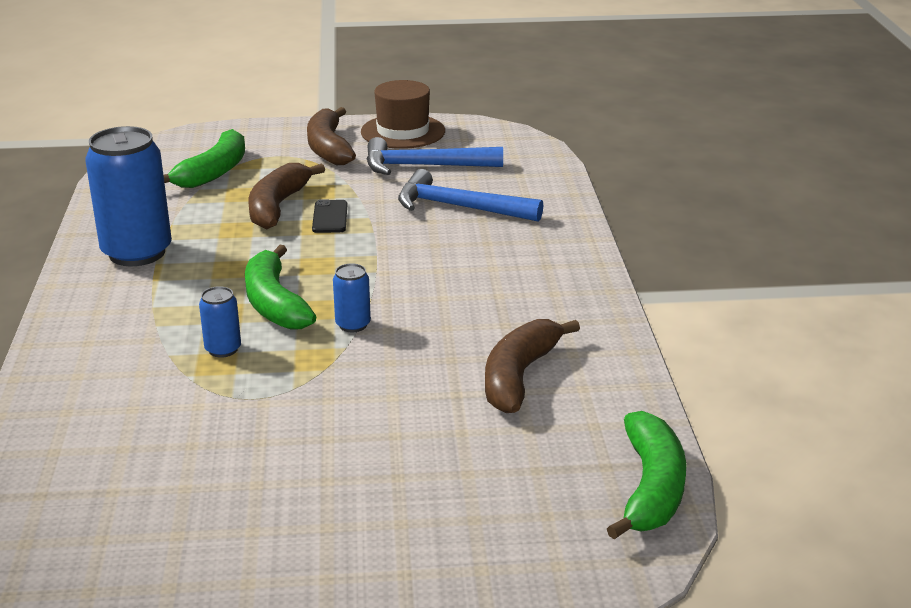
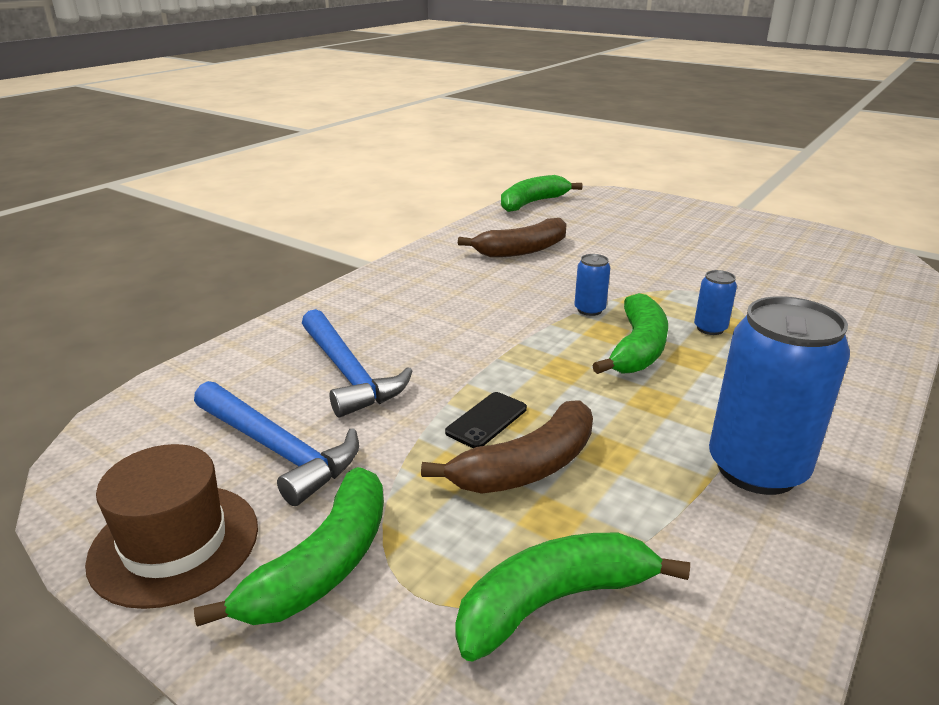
camera: 140 degrees left, 0 degrees up
(328, 148) = (323, 564): brown banana -> green banana

